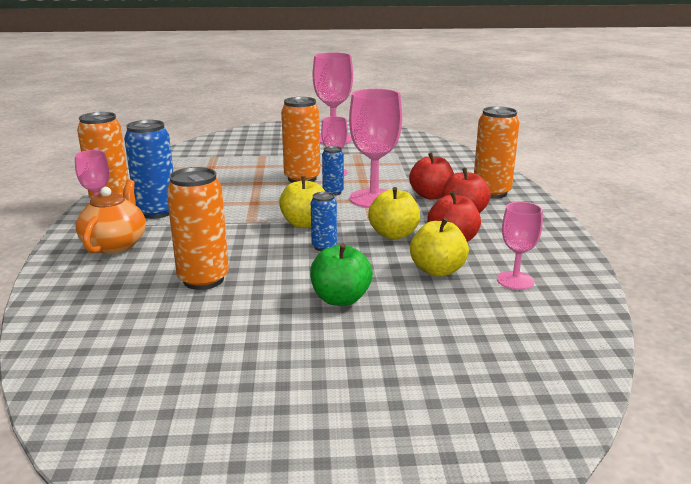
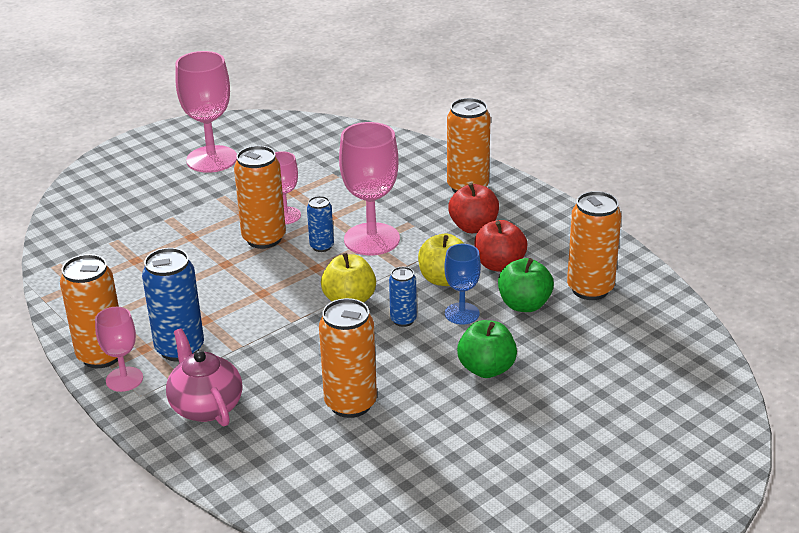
camera: 35 degrees left, 10 degrees up
(115, 245) = (206, 406): orange teapot -> pink teapot
(375, 258) = (462, 313): none -> blue goblet
(431, 196) = (419, 213): red apple -> none
(437, 270) = (524, 305): yellow apple -> green apple
(515, 280) = (590, 289): pink goblet -> orange can

